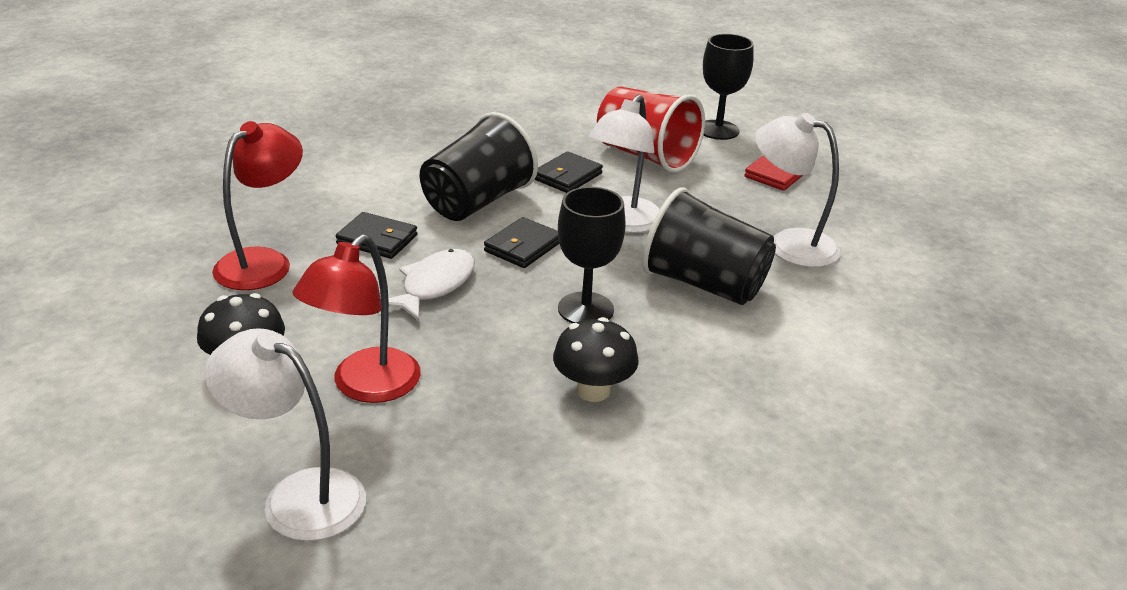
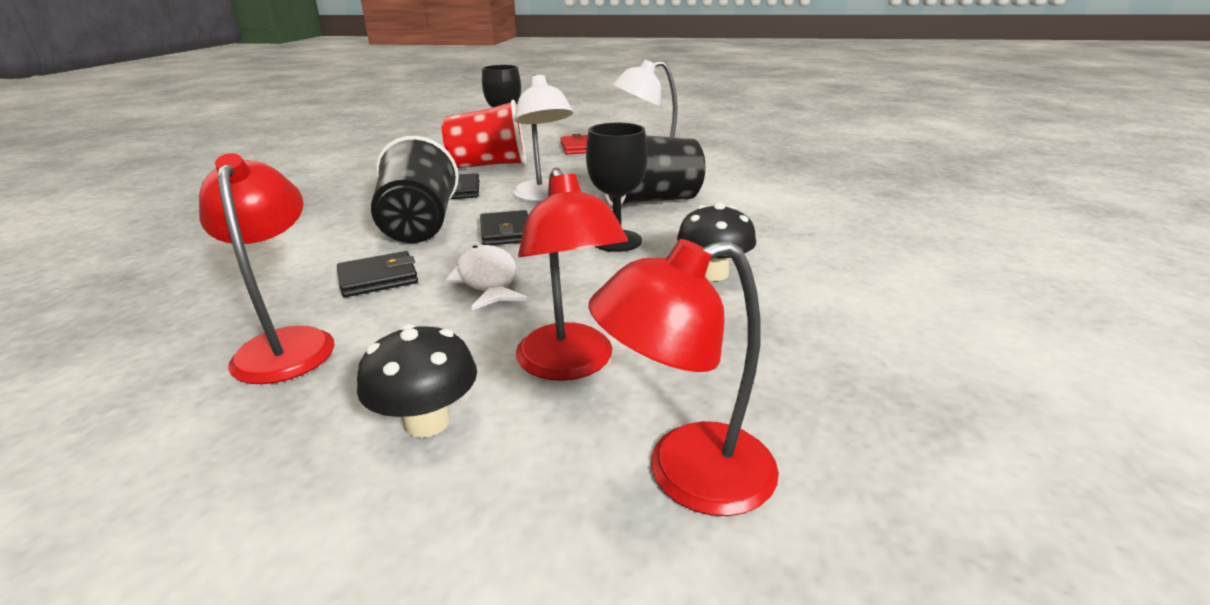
camera: 45 degrees left, 5 degrees down
(298, 495) = (686, 474): white lamp -> red lamp

